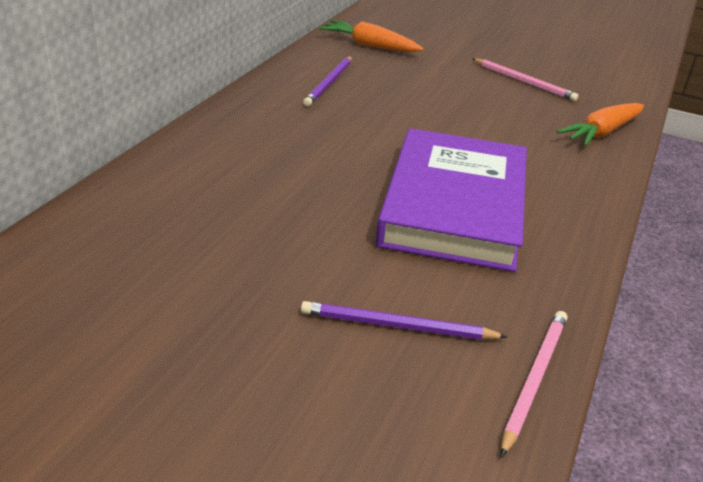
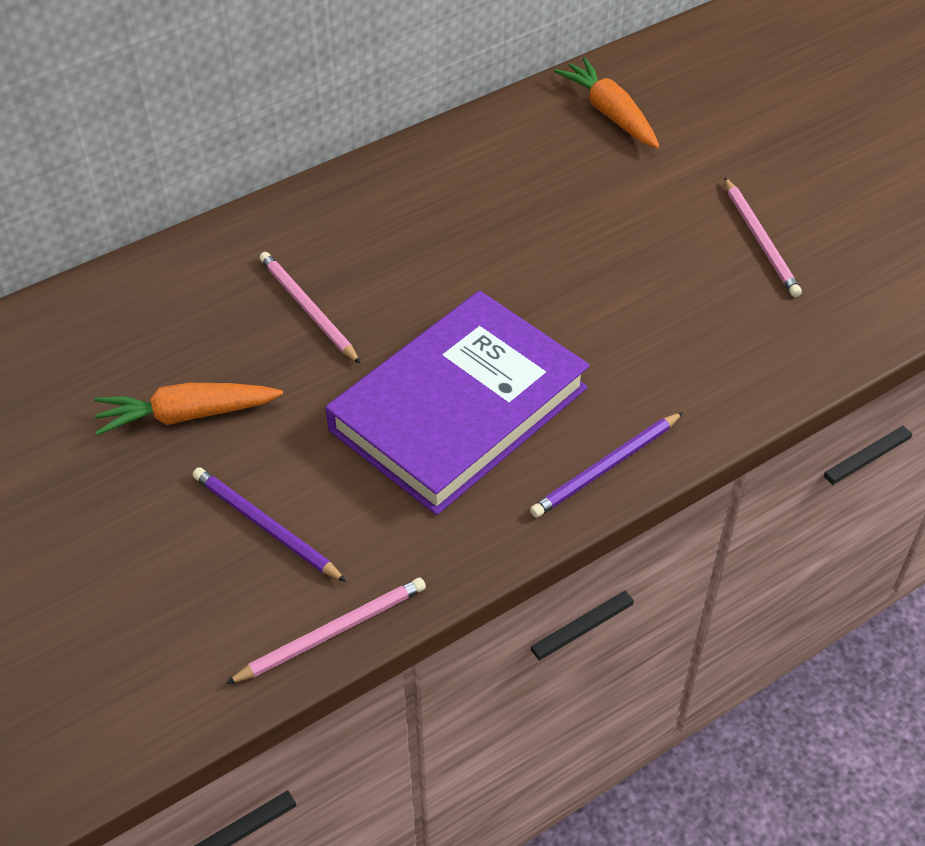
camera: 35 degrees right, 15 degrees up
(279, 181) = (308, 309): none -> pink pencil
(329, 83) = (494, 171): purple pencil -> purple pencil (606, 468)
(602, 133) = (768, 363): orange carrot -> orange carrot (187, 415)

